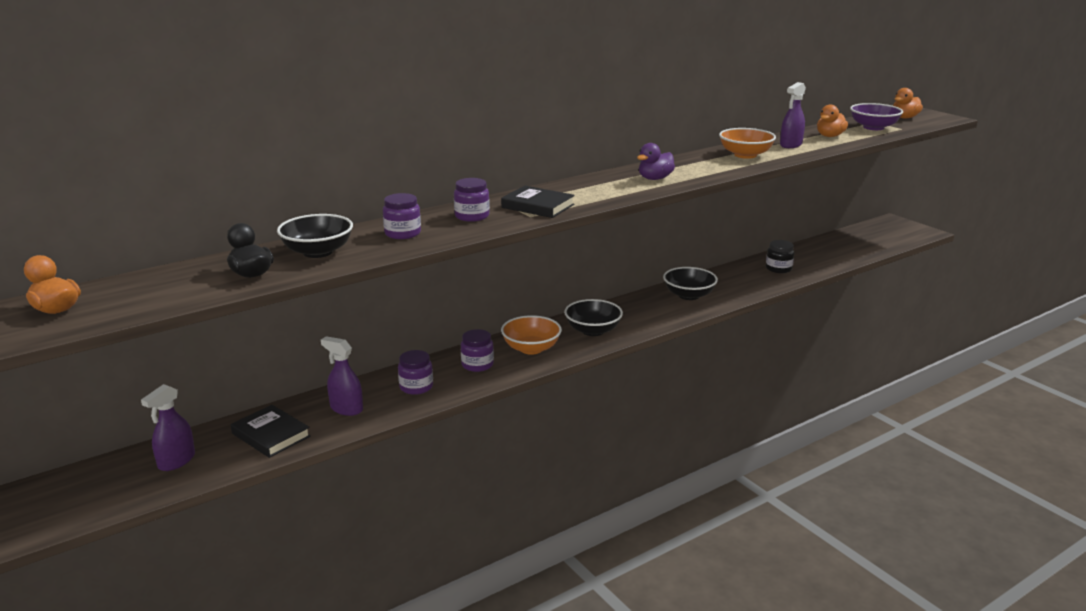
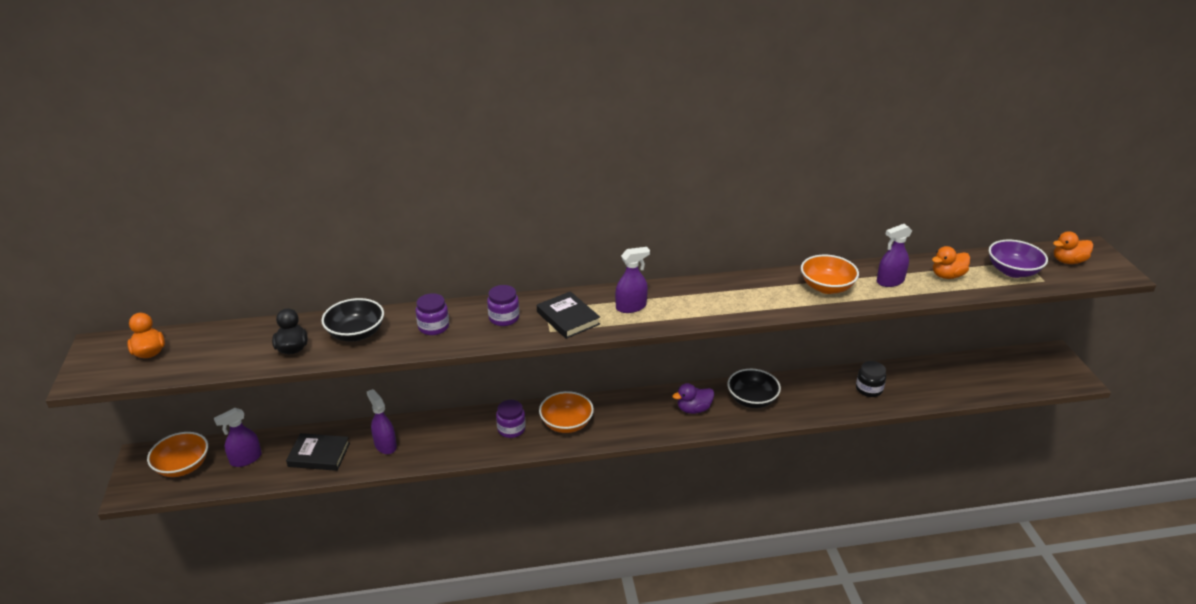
camera: 25 degrees right, 10 degrees up
(92, 488) = (183, 466): none -> orange bowl
(271, 435) = (319, 455): black book -> black book turned 60 degrees counterclockwise
(416, 387) = (449, 439): purple jar -> none
(590, 190) = (631, 307): none -> purple spray bottle
(593, 330) = (632, 418): black bowl -> none
(655, 178) = (704, 304): purple duck -> purple duck (693, 409)

